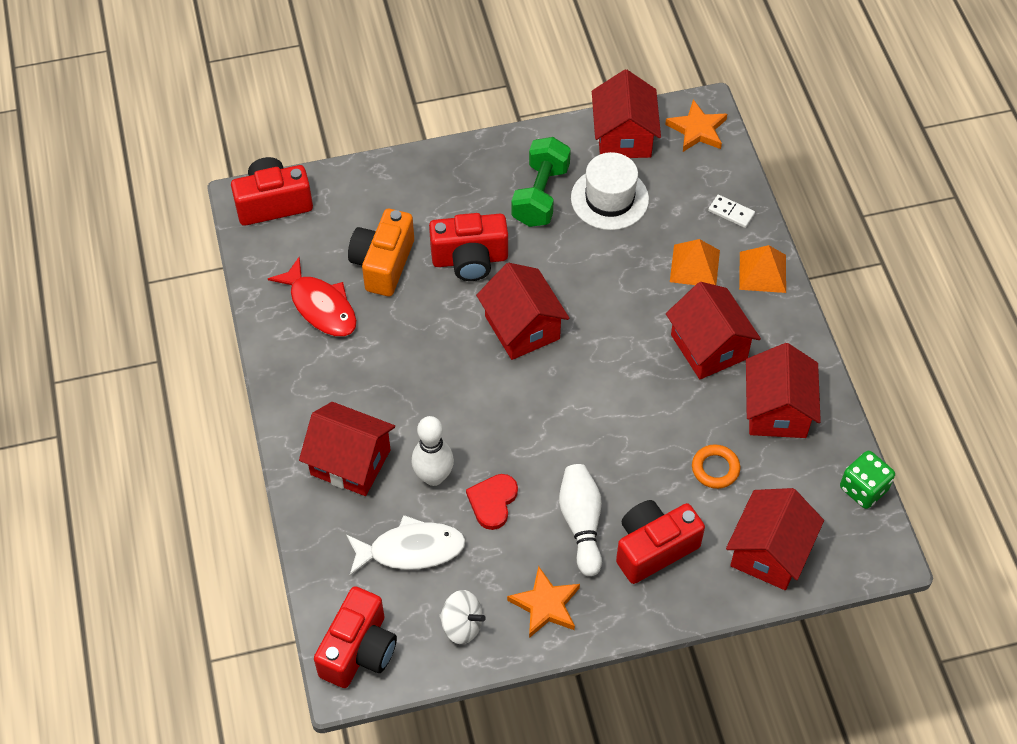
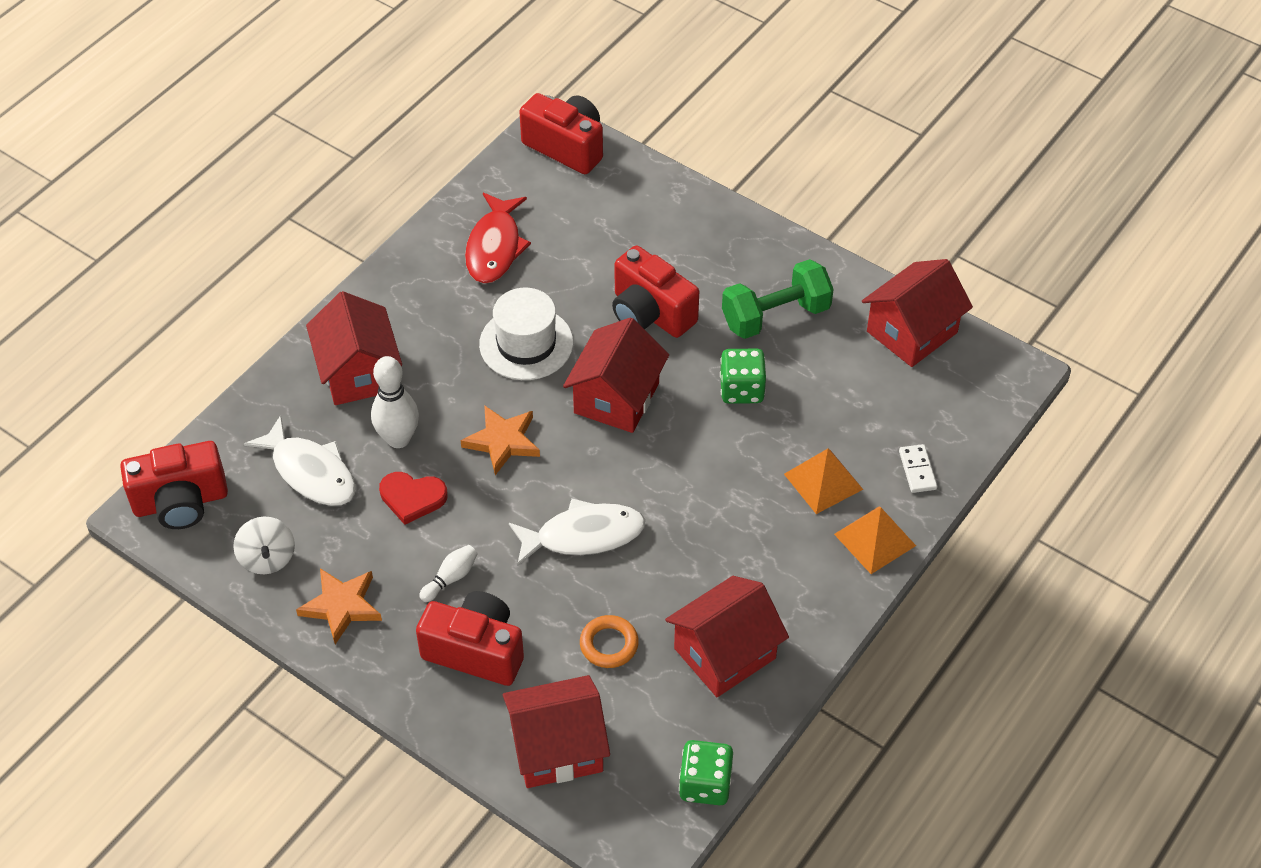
camera: 50 degrees right, 5 degrees down
(383, 264) = (582, 258): orange camera -> none
(492, 502) = (412, 498): red heart -> red heart turned 150 degrees counterclockwise
(581, 523) = (450, 578): white bowling pin -> white bowling pin, size x0.55
(582, 256) = (741, 389): none -> green dice
(609, 198) = (828, 368): white hat -> white hat (526, 343)
(617, 423) = (584, 535): none -> white fish
(697, 130) = (985, 381): orange star -> orange star (502, 441)
(708, 347) = (741, 552): red house -> none

